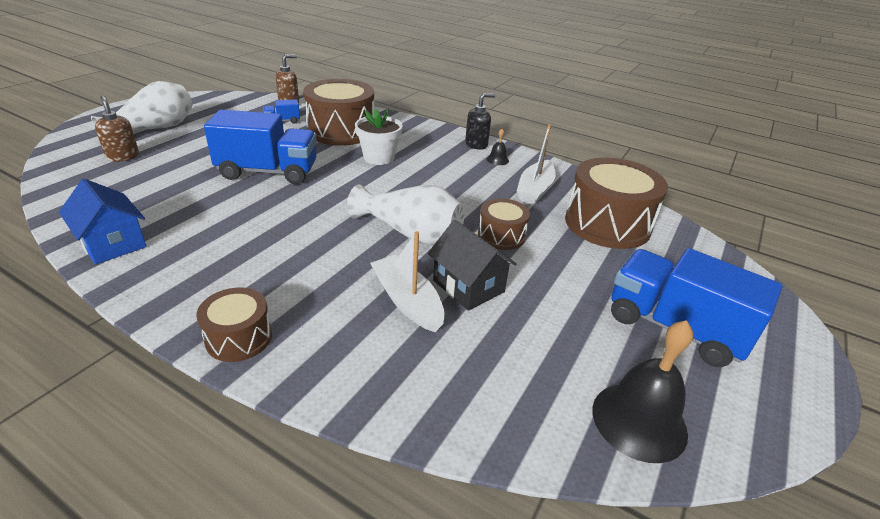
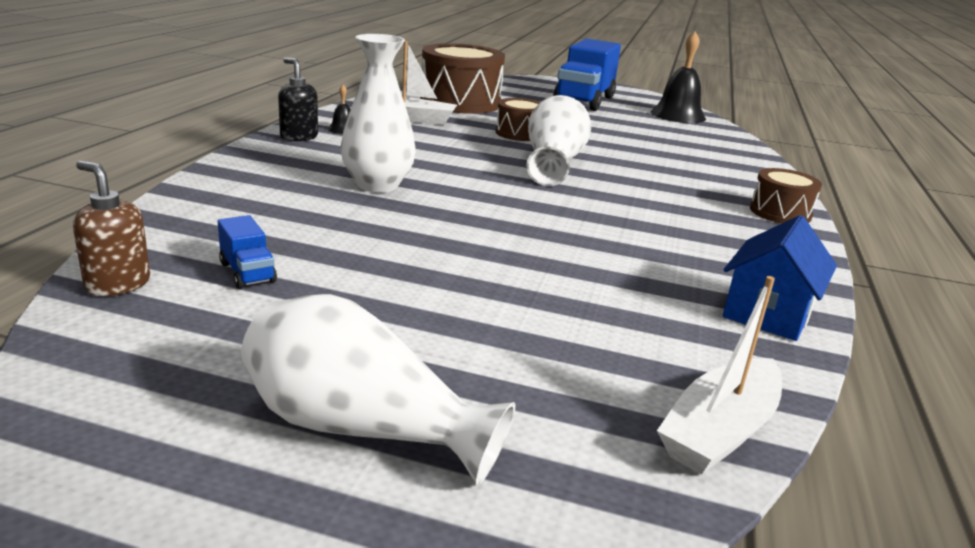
camera: 105 degrees left, 10 degrees down
(123, 156) = (539, 413): brown soap dispenser -> none
(268, 172) = (481, 250): blue truck -> none
(341, 131) = (281, 216): brown drum -> none
(379, 158) = (377, 185): white flower pot -> white vase
(407, 301) = (655, 162): white boat -> white boat (720, 431)
(468, 286) = (609, 145): black house -> none

